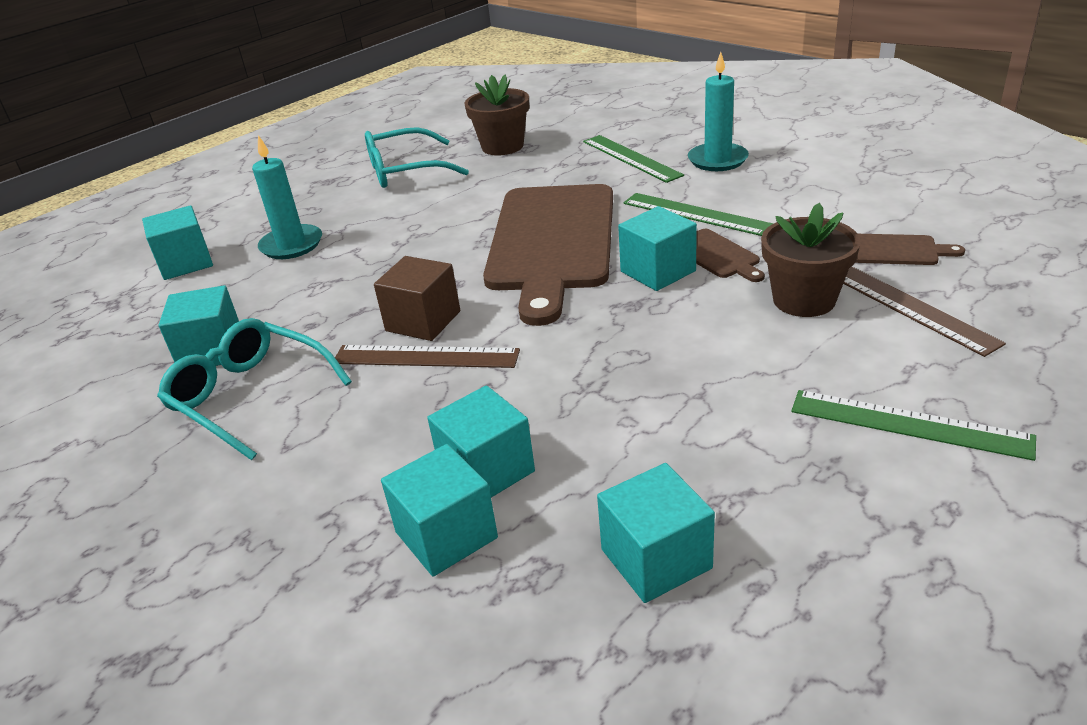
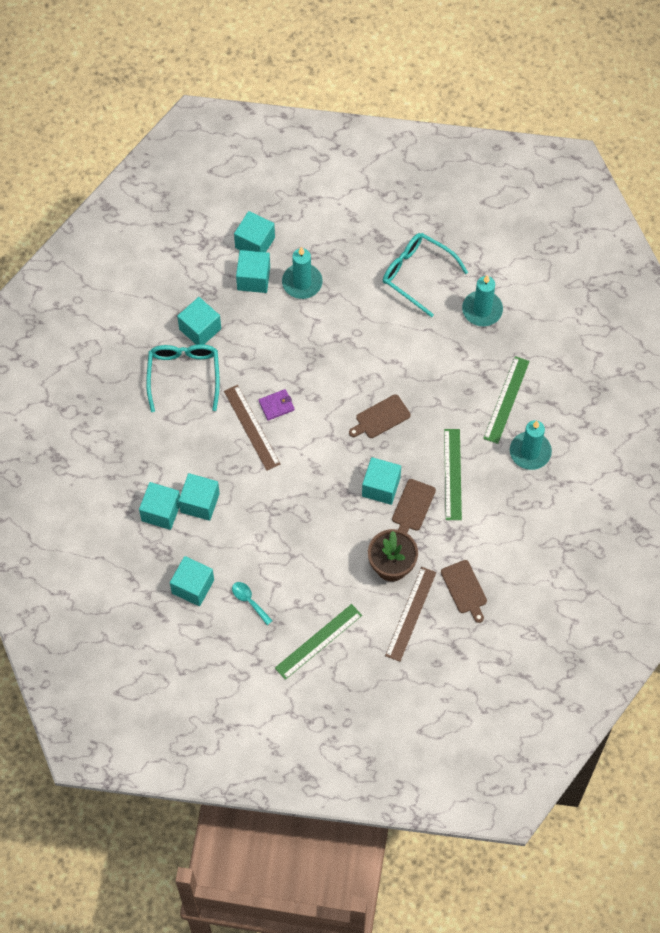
camera: 50 degrees right, 30 degrees up
(225, 279) = (253, 278): none -> turquoise cube
(423, 321) = (276, 405): brown cube -> purple wallet
(502, 146) = (482, 310): brown flower pot -> turquoise candle
(552, 242) = (381, 418): brown cutting board -> brown cutting board, size x0.41
(755, 484) = (249, 601): none -> turquoise spoon
(909, 424) = (318, 641): green ruler -> green ruler turned 60 degrees clockwise

